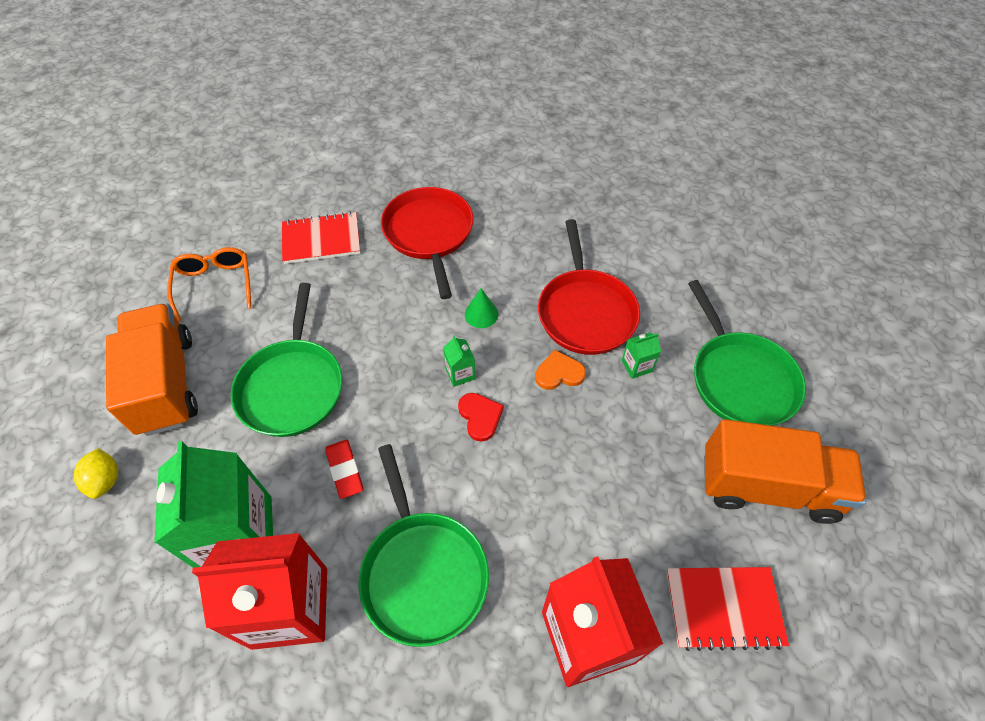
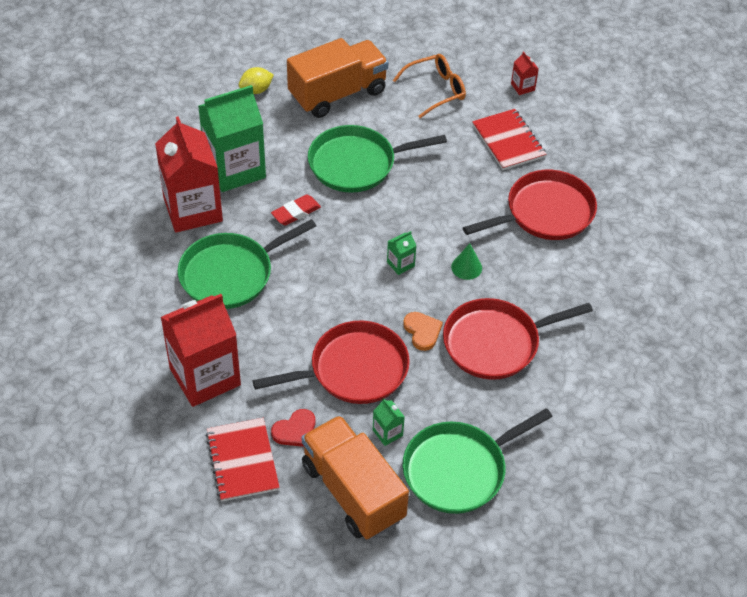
camera: 75 degrees right, 5 degrees down
(251, 210) = (522, 87): none -> red carton
(480, 417) = (364, 284): red heart -> red heart (295, 430)
(601, 452) = (354, 369): none -> red pan
(636, 366) = (447, 387): green carton -> green carton (387, 433)
(767, 486) = (353, 491): orange truck -> orange truck turned 150 degrees clockwise

